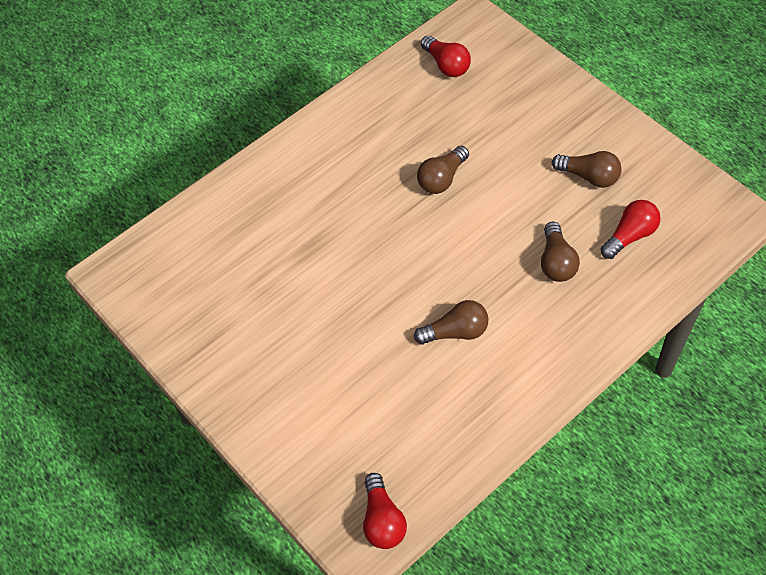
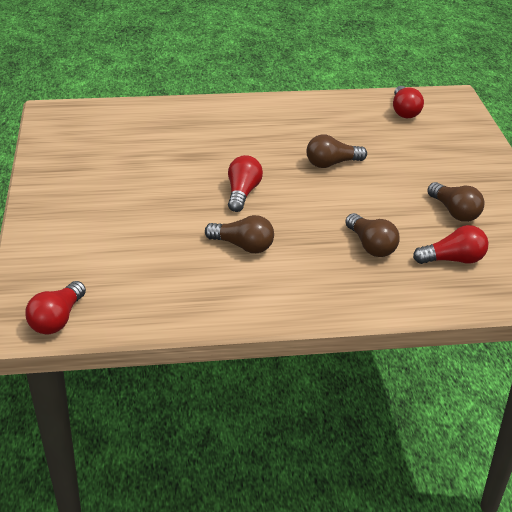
camera: 30 degrees right, 20 degrees down
(398, 267) = (242, 193): none -> red light bulb
(556, 262) = (371, 246): brown light bulb -> brown light bulb turned 60 degrees counterclockwise

